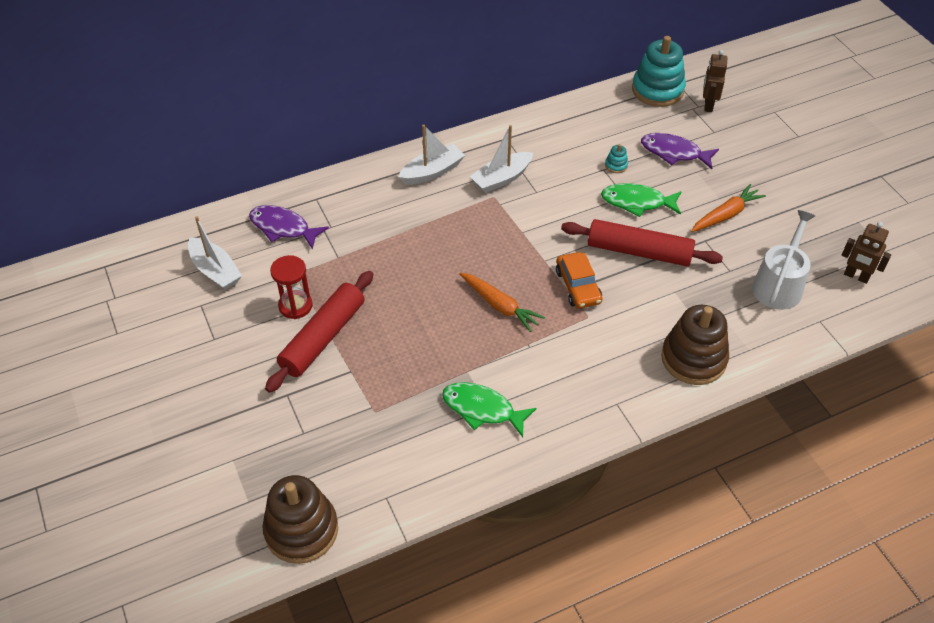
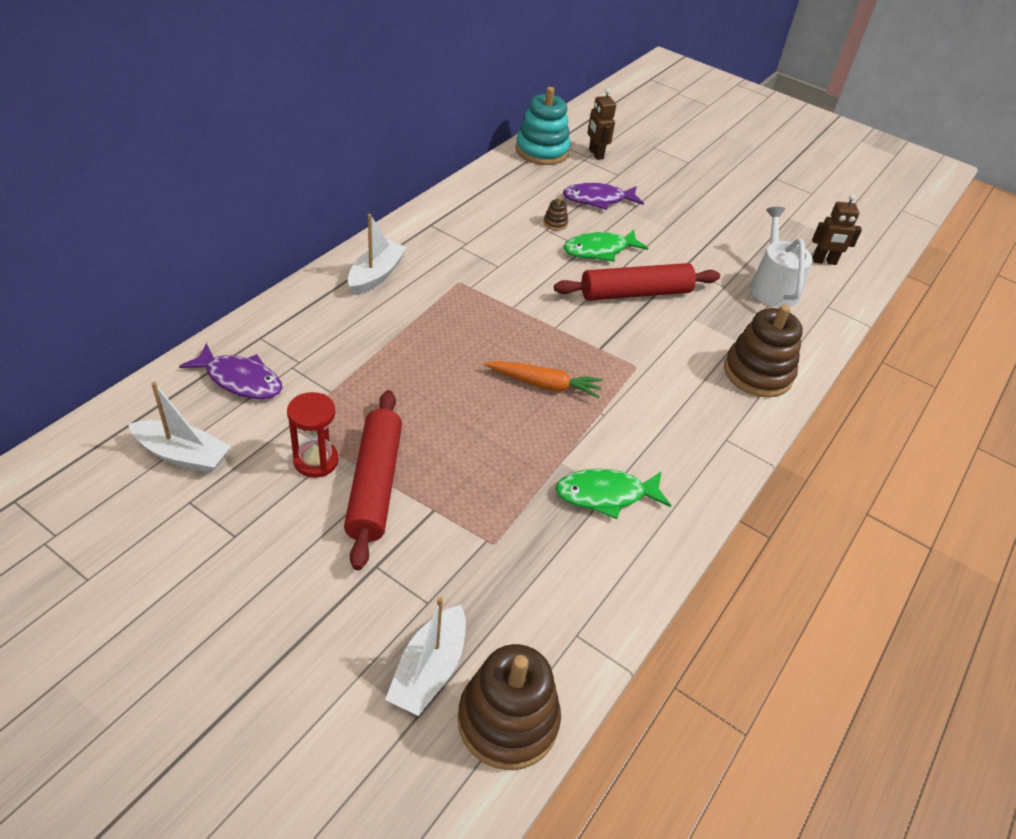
camera: 35 degrees left, 5 degrees down
(283, 228) = (240, 380): purple fish -> purple fish turned 150 degrees counterclockwise
(502, 178) = (454, 263): white boat -> white boat (429, 670)
(578, 286) = (605, 341): orange car -> none
(616, 165) = (555, 223): turquoise stacking toy -> brown stacking toy
(726, 215) = (683, 240): orange carrot -> none

